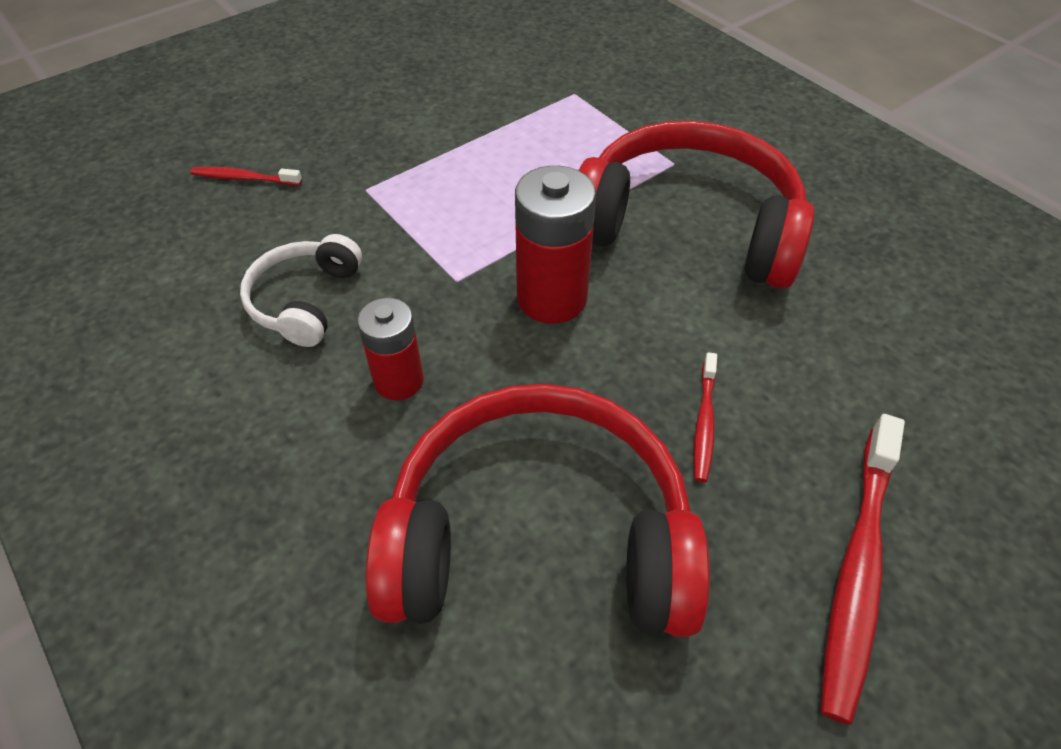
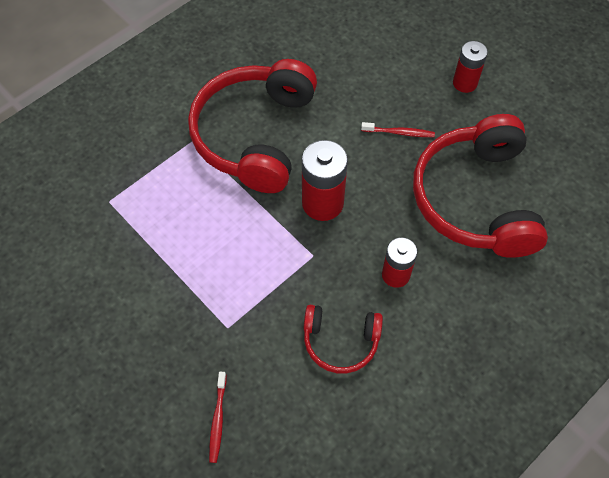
camera: 95 degrees left, 10 degrees up
(305, 300) = (340, 341): white headphones -> red headphones
(858, 569) = (465, 83): red toothbrush -> red battery

